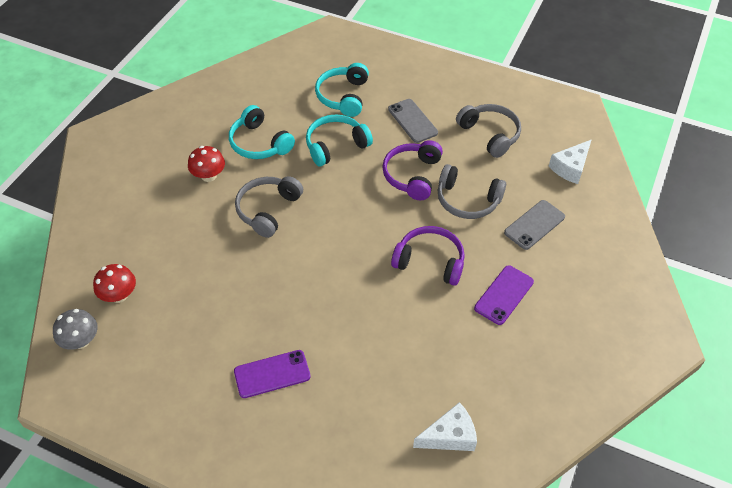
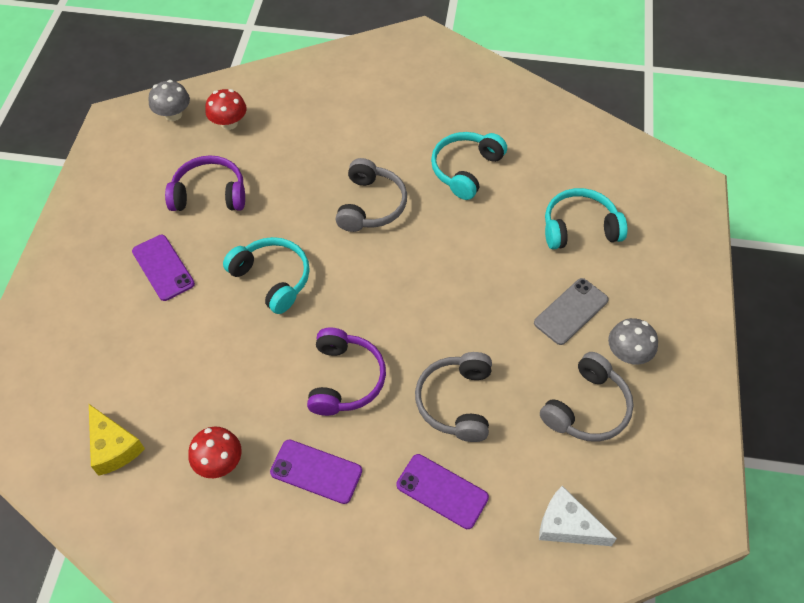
camera: 75 degrees right, 5 degrees up
(208, 176) = (401, 141): red mushroom -> red mushroom (219, 462)
(268, 210) = (370, 205): grey headphones -> grey headphones turned 90 degrees clockwise
(335, 146) = (492, 241): turquoise headphones -> turquoise headphones (272, 279)
(412, 175) = (475, 332): purple headphones -> purple headphones (209, 194)
(450, 436) = (113, 447): white cheese -> yellow cheese
(455, 103) = (628, 353): none -> grey mushroom
(534, 225) = (442, 491): grey phone -> purple phone

